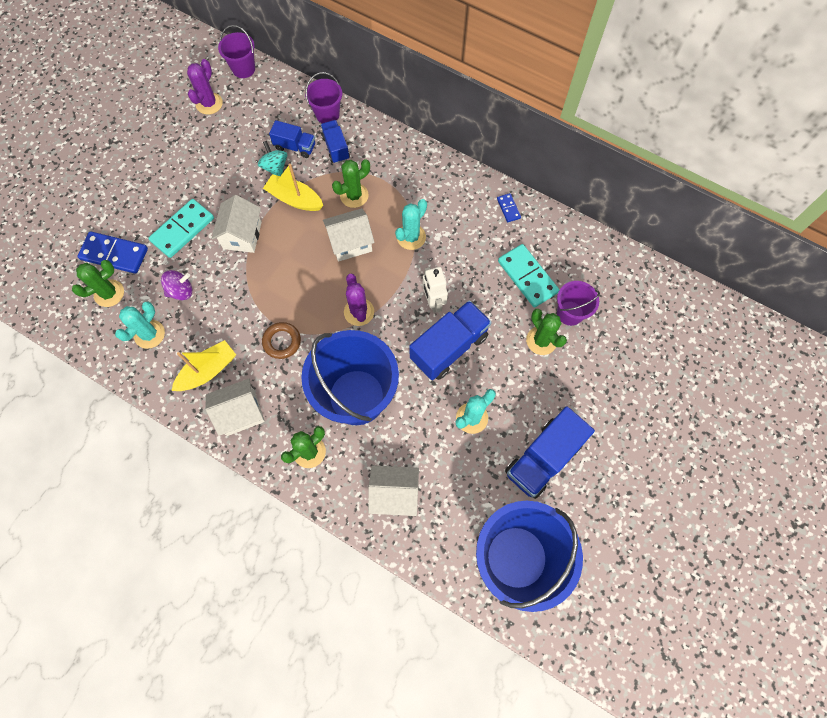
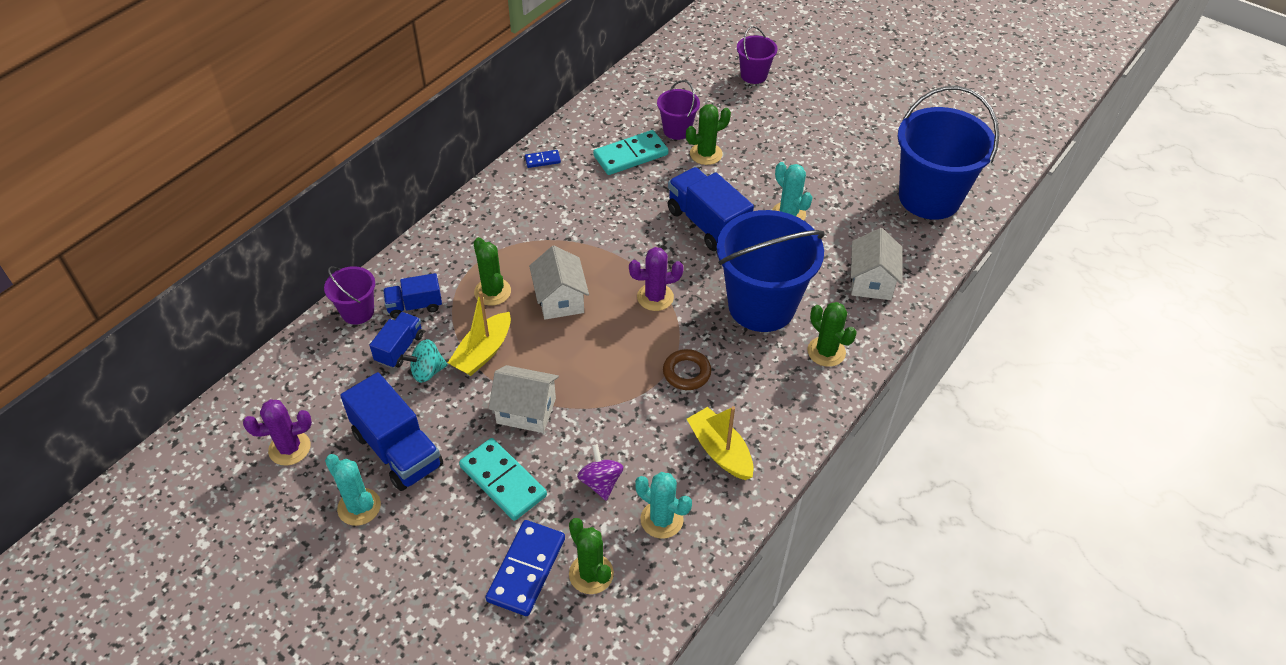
camera: 85 degrees left, 20 degrees down
(209, 103) = (289, 448): purple cactus -> purple cactus turned 45 degrees counterclockwise
(241, 413) = (778, 416): white house -> none
(243, 69) = (240, 404): purple bucket -> purple bucket (753, 75)
(411, 237) = (563, 243): turquoise cactus -> turquoise cactus (359, 507)
(433, 302) = (651, 232): white robot -> none
(543, 458) = (831, 168): blue truck -> blue truck (398, 450)

